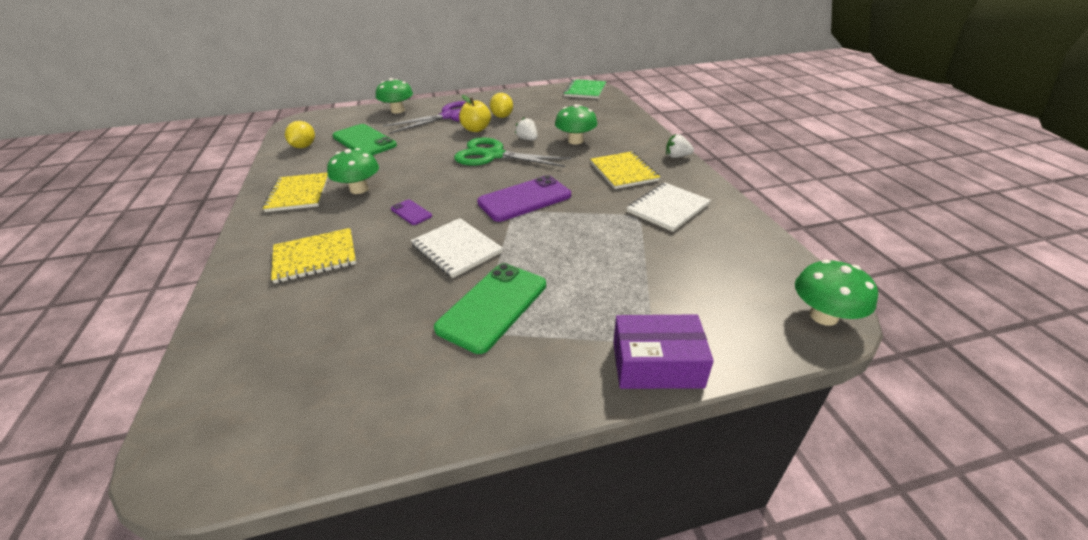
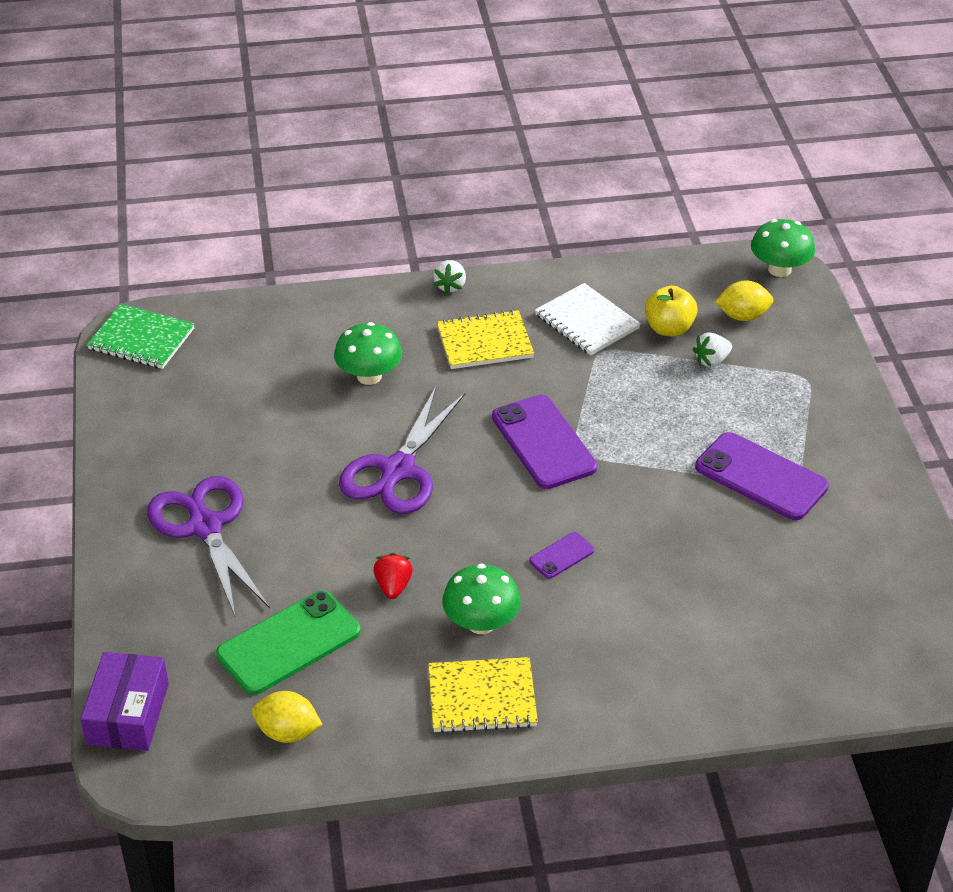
camera: 85 degrees left, 5 degrees up
(315, 257) = (660, 641): yellow notebook -> none
(397, 111) = (142, 610): green mushroom -> none
(397, 162) = (393, 586): none -> red strawberry
(456, 249) = (654, 507): white notebook -> none
(476, 129) = (282, 490): yellow apple -> yellow apple (669, 328)
(493, 155) = (398, 470): green scissors -> purple scissors
(493, 306) = (761, 477): green phone -> purple phone
(502, 116) = (233, 456): yellow lemon -> yellow lemon (742, 316)
(527, 139) = (347, 429): white strawberry -> white strawberry (711, 361)
(657, 364) = (838, 378): purple box -> purple box (128, 714)

